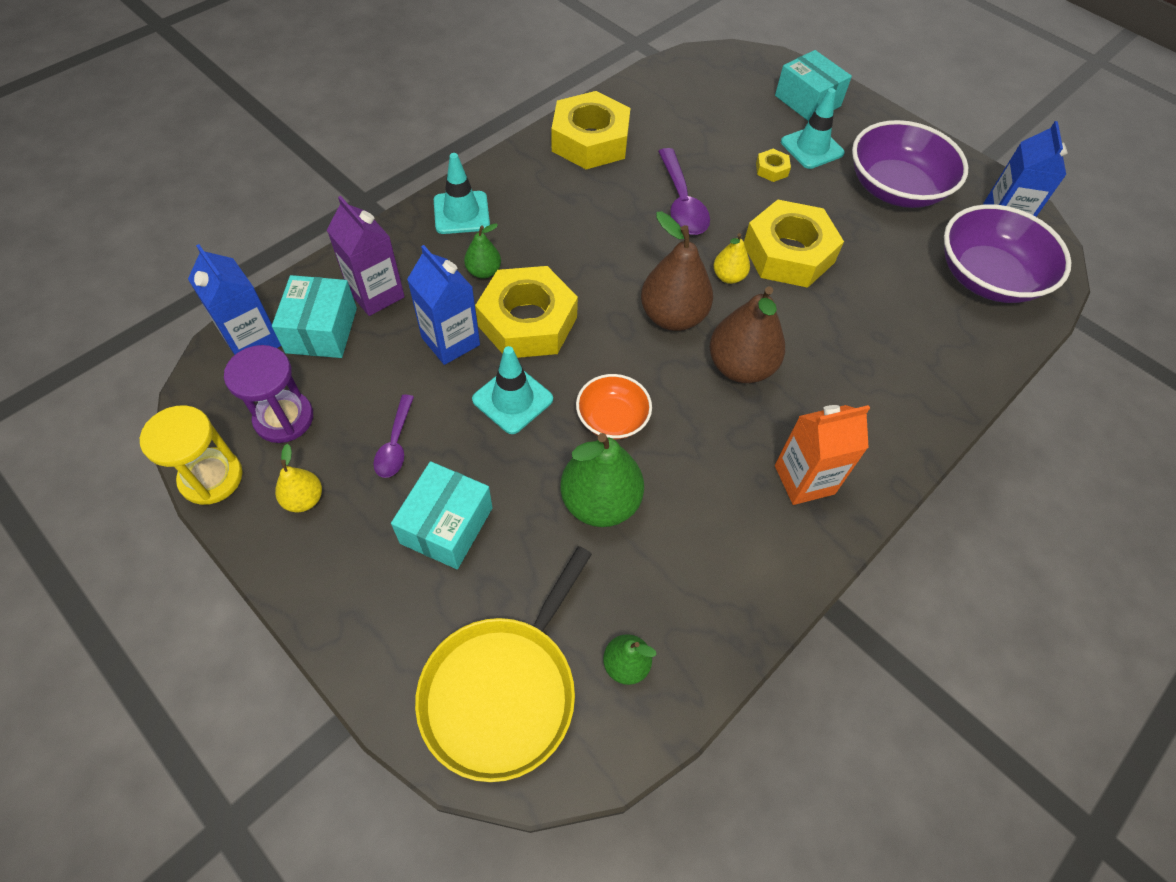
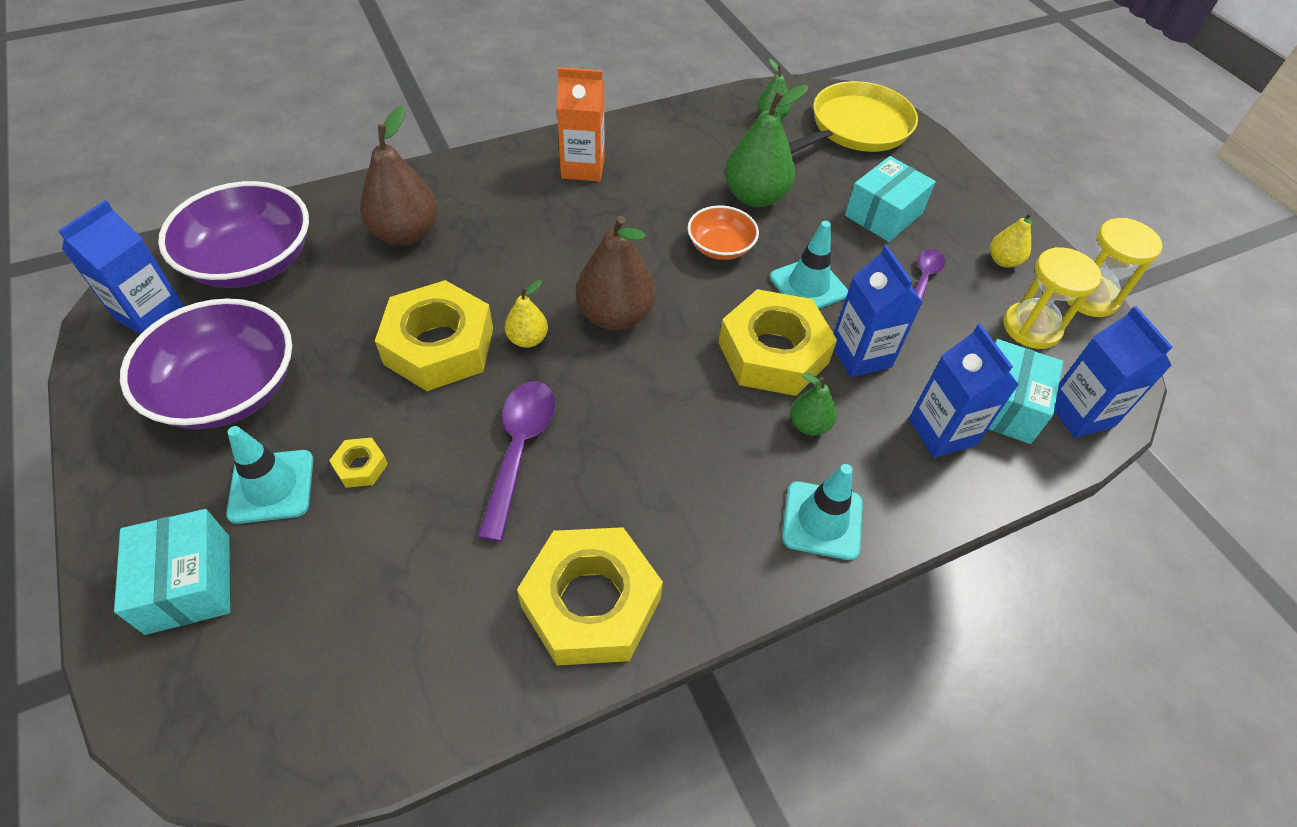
camera: 160 degrees left, 5 degrees down
(284, 418) = (1031, 327): purple hourglass -> yellow hourglass
(376, 294) = (942, 432): purple carton -> blue carton
(740, 366) = (577, 254): brown pear -> brown pear (406, 234)

